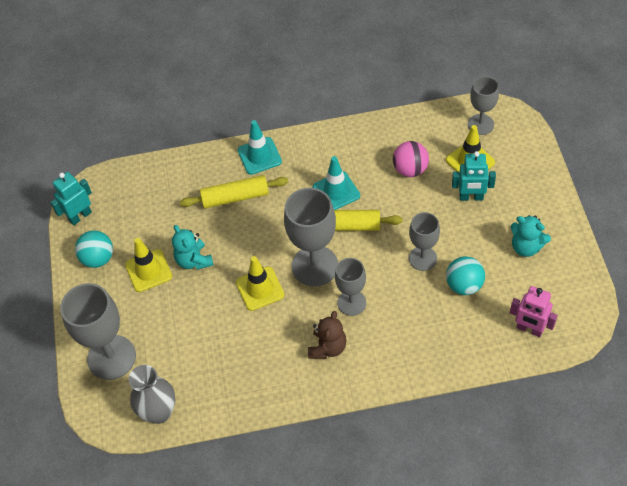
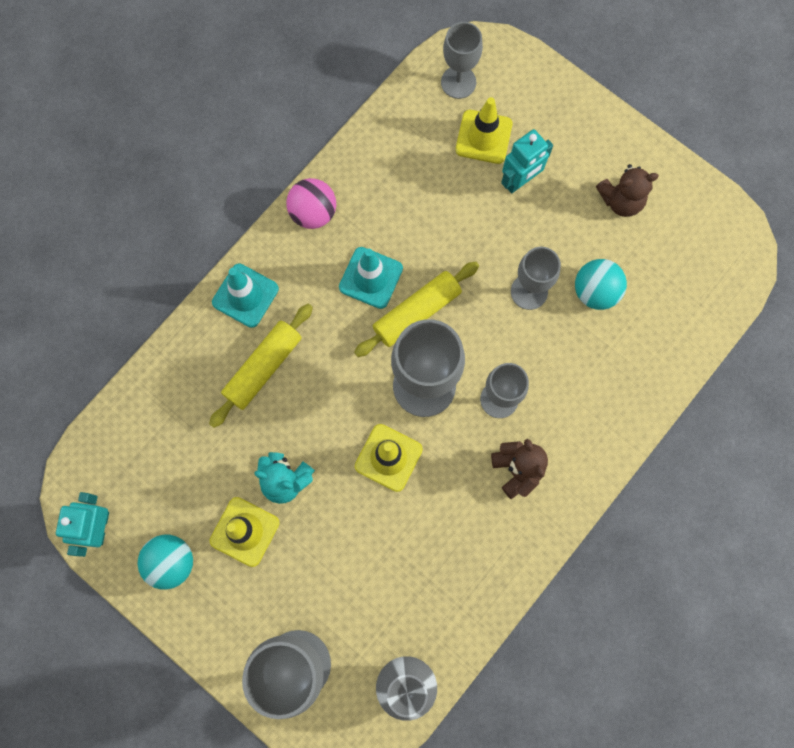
camera: 45 degrees left, 20 degrees up
(410, 169) = (428, 192): pink ball -> pink ball (313, 213)
(526, 247) = (621, 200): turquoise teddy bear -> brown teddy bear
(529, 329) = (696, 294): pink robot -> none

